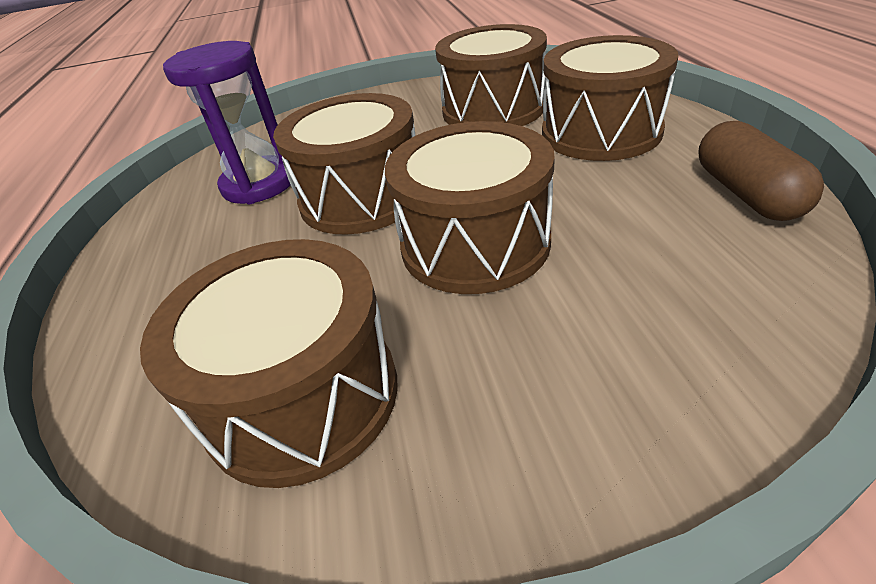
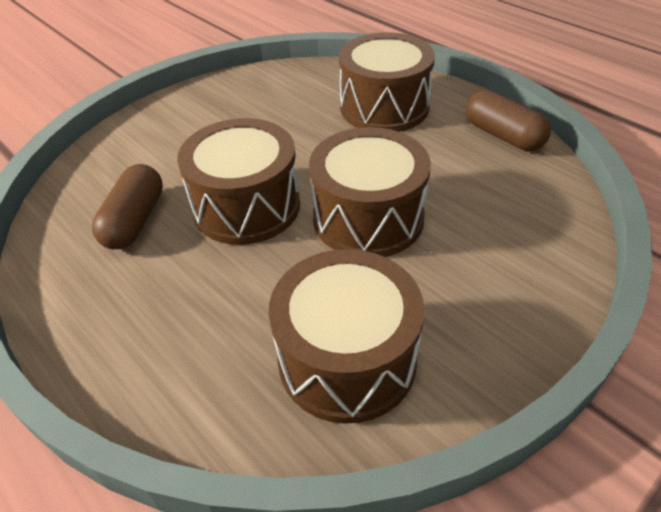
camera: 35 degrees left, 5 degrees up
(259, 184) = (135, 221): purple hourglass -> brown capsule
(493, 109) = (285, 101): brown drum -> none

